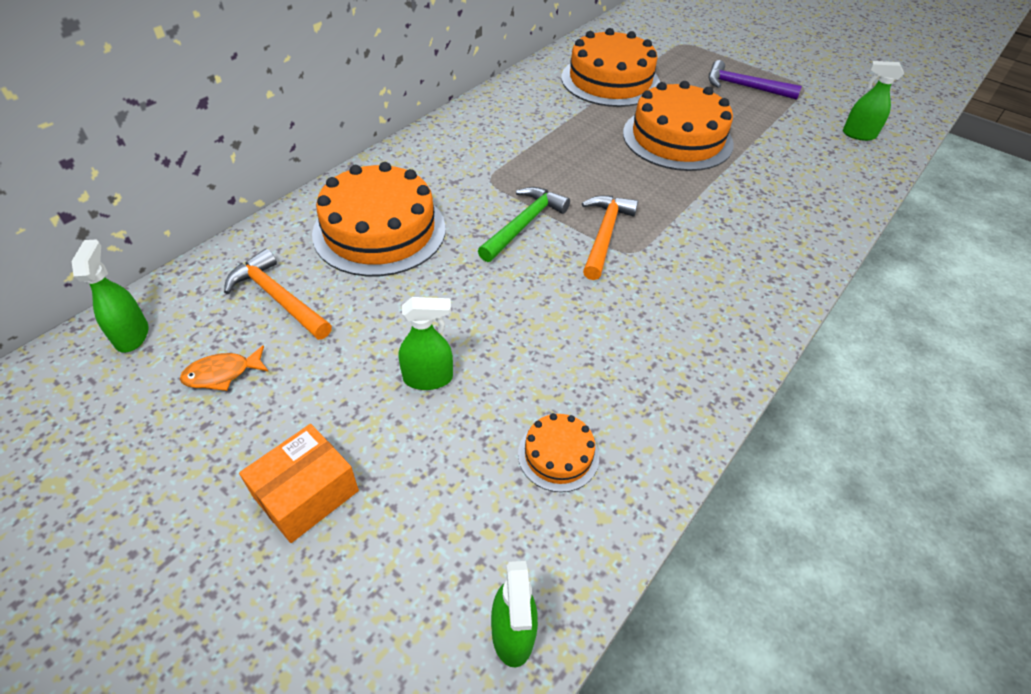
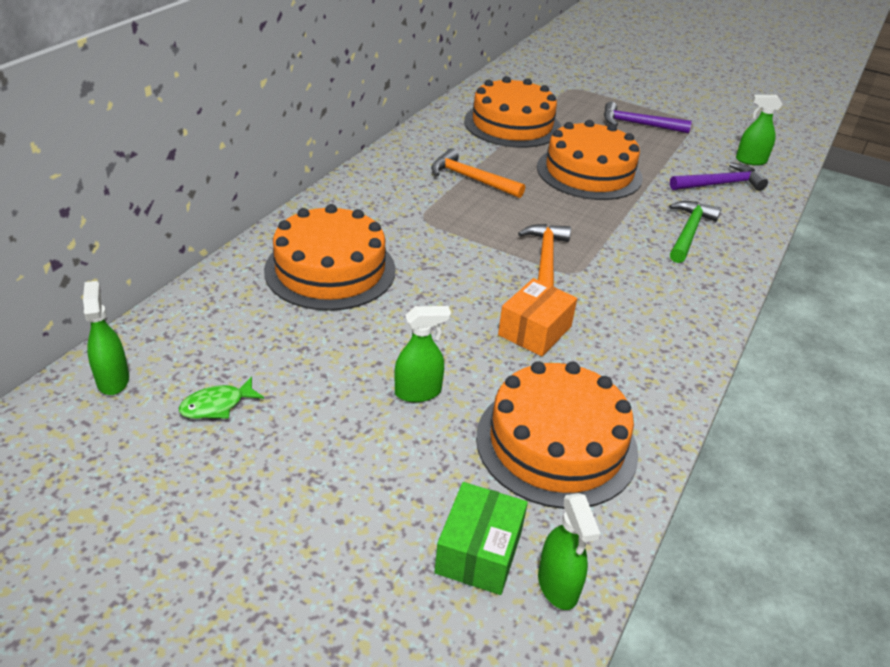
camera: 10 degrees left, 10 degrees down
(222, 374) = (217, 405): orange fish -> green fish
(278, 298) = (249, 335): orange hammer -> orange hammer (471, 179)
(306, 494) = (334, 497): orange box -> orange box (534, 331)
(438, 579) = (479, 552): none -> green box
(524, 224) = (468, 255): green hammer -> green hammer (689, 232)
(558, 455) = (556, 443): orange cake -> orange cake, size x2.14
(817, 160) = (720, 184): none -> purple hammer

